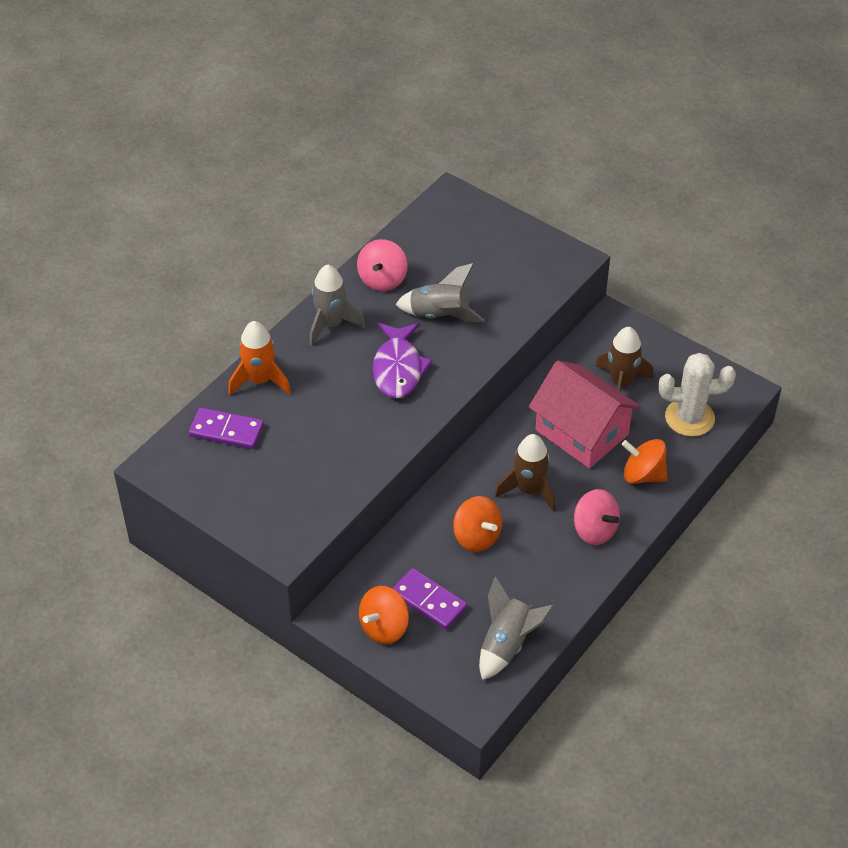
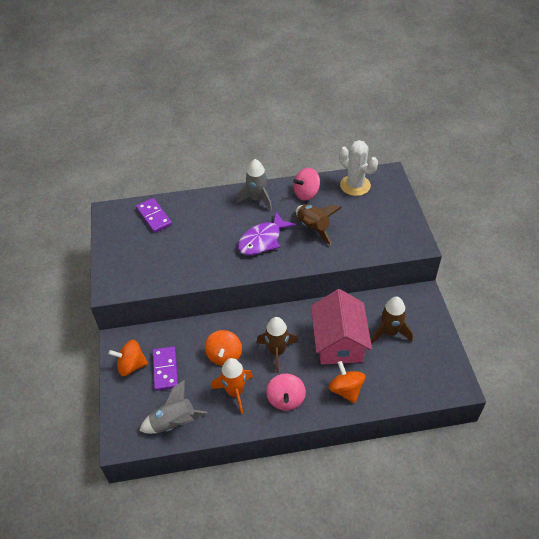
camera: 45 degrees right, 0 degrees up
(260, 380) = (195, 204): orange rocket -> orange rocket (235, 392)
(440, 315) = (313, 228): grey rocket -> brown rocket
(689, 418) = (408, 378): white cactus -> white cactus (355, 185)

